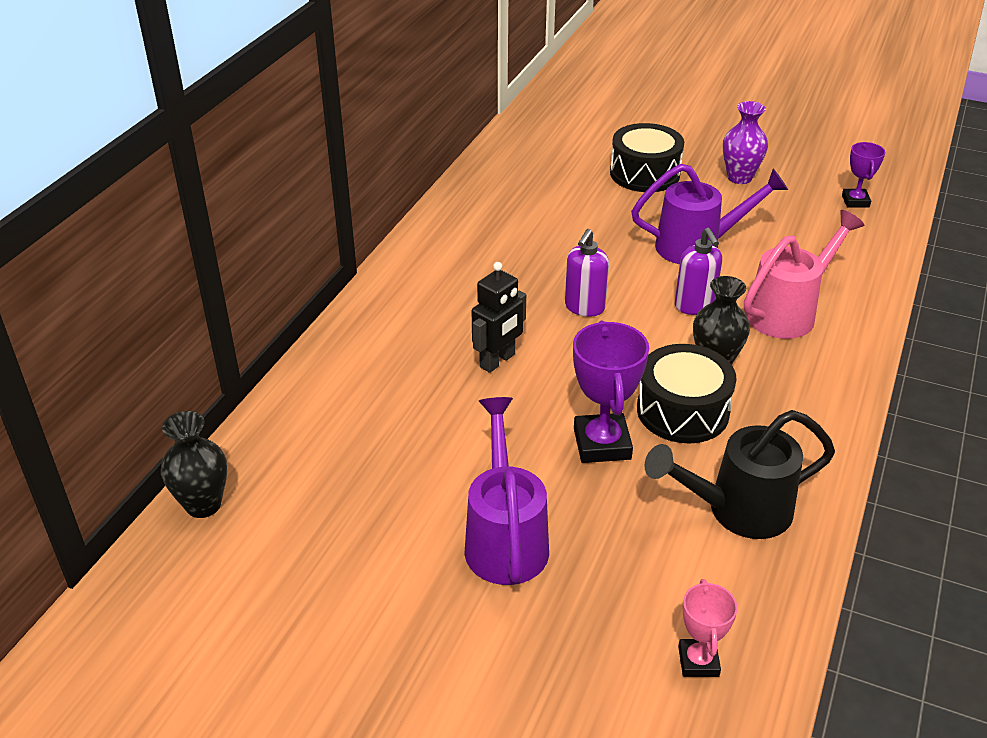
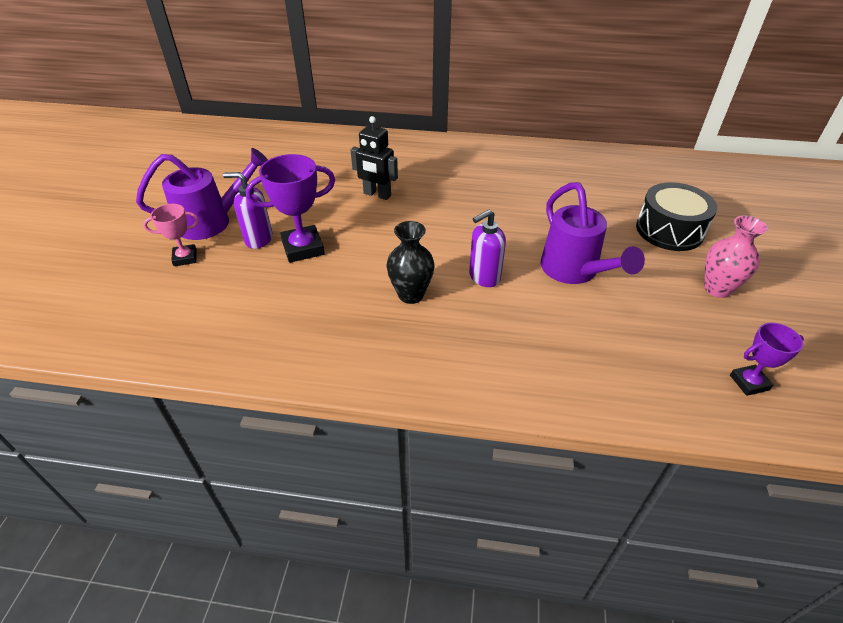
camera: 75 degrees right, 5 degrees up
(203, 505) = (235, 129): black vase -> none
(584, 307) = (453, 222): purple soap dispenser -> purple soap dispenser (258, 239)
(682, 411) = (347, 282): black drum -> none
(698, 661) = (104, 311): pink trophy -> pink trophy (185, 258)
(738, 510) = (242, 320): black watering can -> none
(739, 177) = (717, 289): purple vase -> pink vase
(788, 312) = (504, 335): pink watering can -> none

